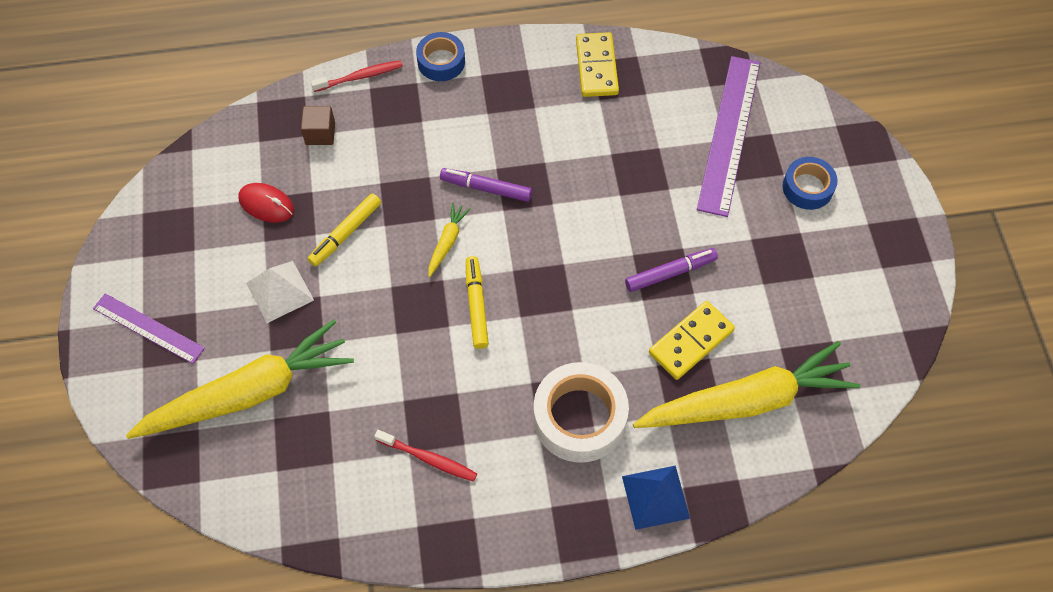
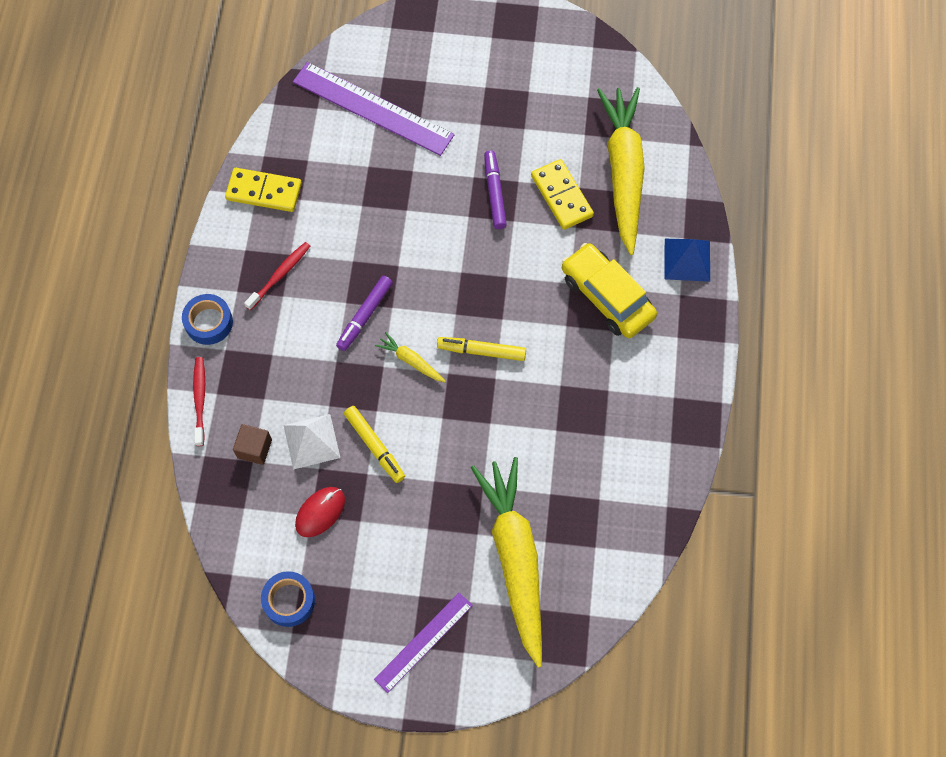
camera: 75 degrees left, 5 degrees up
(280, 291) = (419, 515): white pyramid -> white pyramid (311, 441)
(428, 458) = (614, 421): red toothbrush -> red toothbrush (280, 275)
(579, 418) = (607, 296): white tape -> yellow car
(807, 187) = (445, 68): blue tape -> blue tape (289, 601)

